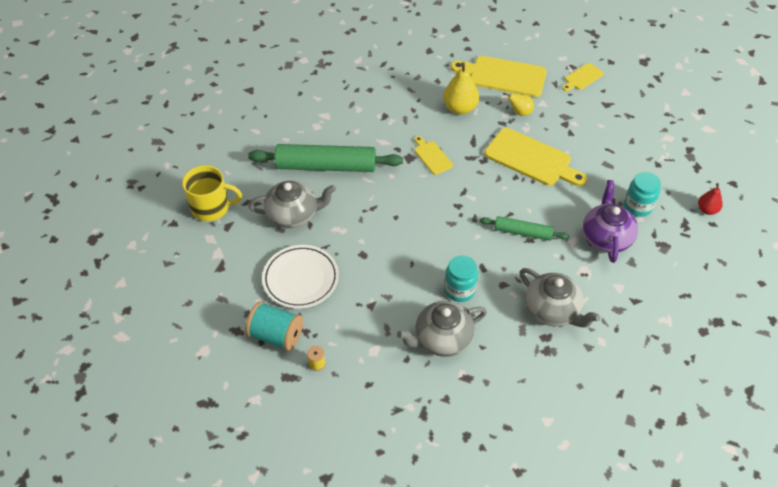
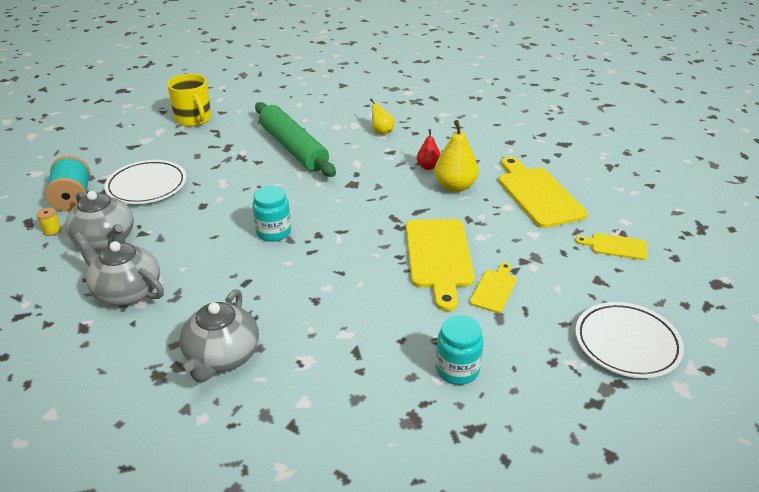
camera: 55 degrees right, 15 degrees down
(293, 215) = (219, 155): grey teapot -> grey teapot (106, 240)
(432, 156) = (368, 195): yellow cutting board -> yellow cutting board (494, 289)
(459, 290) = (201, 278): turquoise jar -> turquoise jar (273, 232)
(520, 112) = (498, 224): yellow pear -> yellow pear (381, 131)
(522, 232) = (322, 291): green rolling pin -> none
(606, 237) = (376, 360): purple teapot -> none
(664, 127) = (627, 343): none -> white plate
(707, 210) = (525, 443): red pear -> red pear (428, 167)

